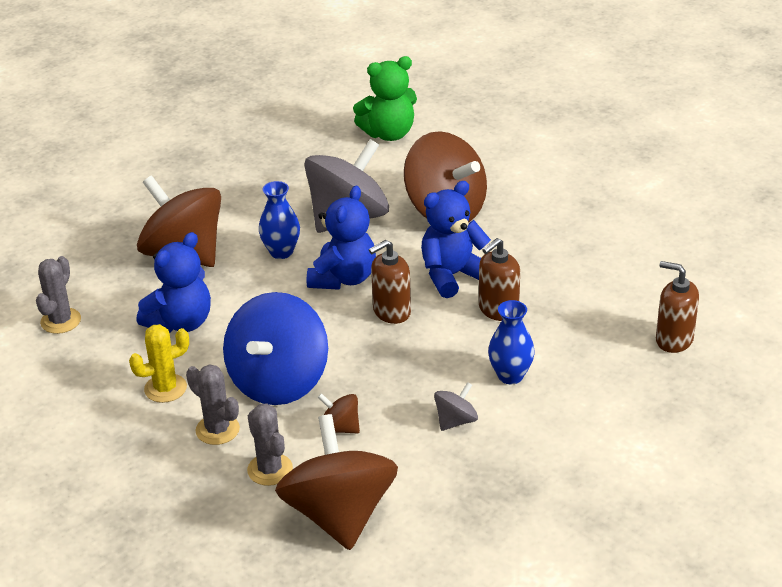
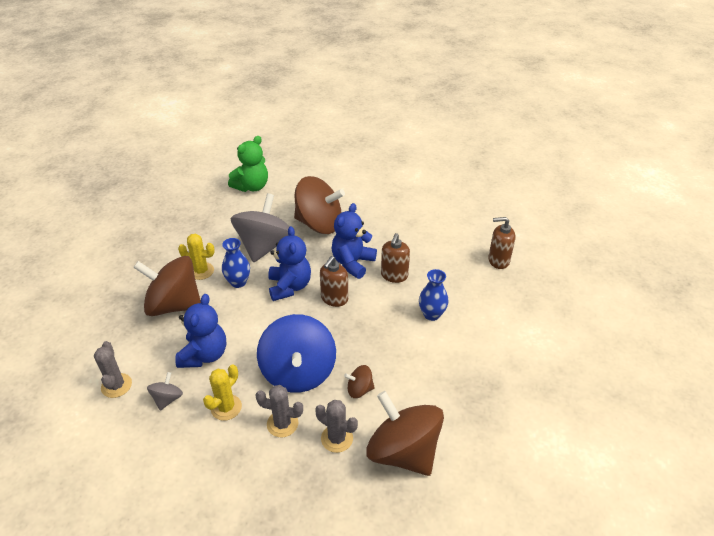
camera: 30 degrees left, 5 degrees up
(244, 223) = (201, 271): none -> yellow cactus
(455, 421) = (423, 356): grey spinning top -> grey spinning top (167, 399)

